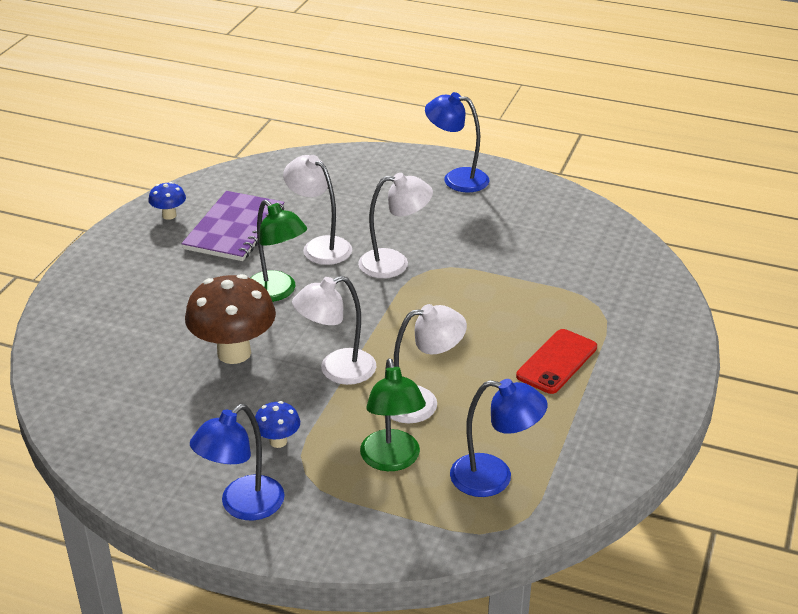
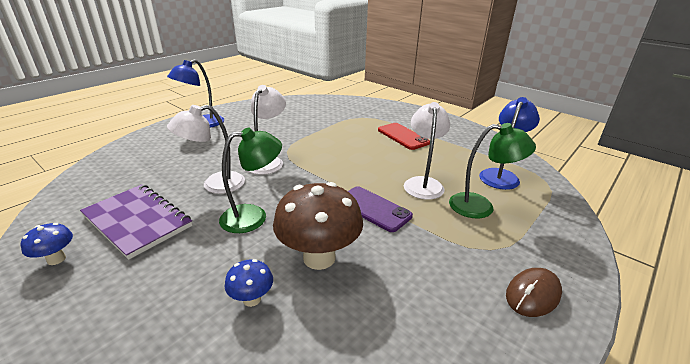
camera: 70 degrees left, 5 degrees down
(242, 506) = (532, 294): blue lamp -> brown mouse
(278, 441) = (450, 256): blue mushroom -> blue mushroom (252, 299)
(337, 371) = (373, 209): white lamp -> purple phone

